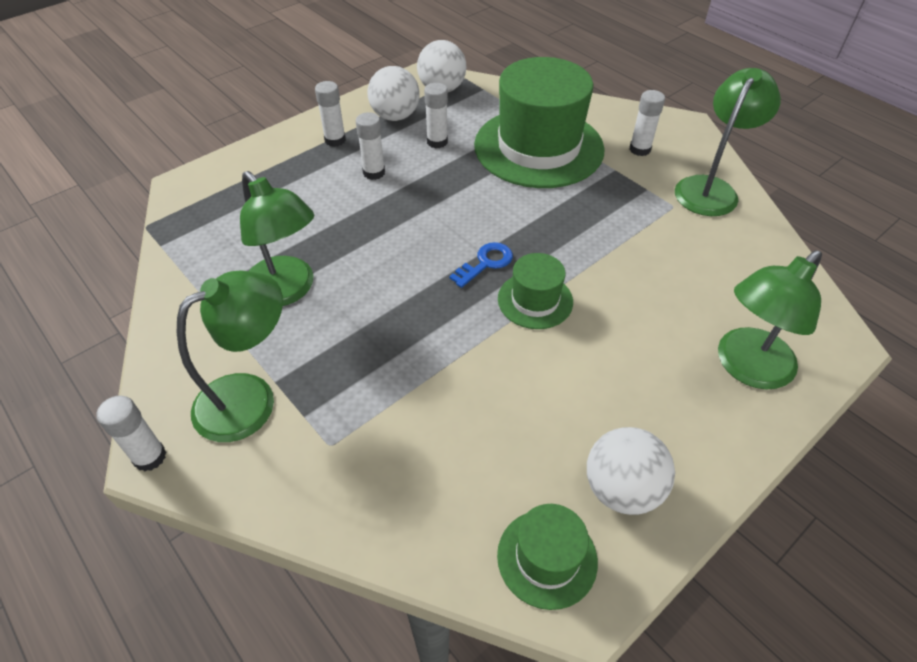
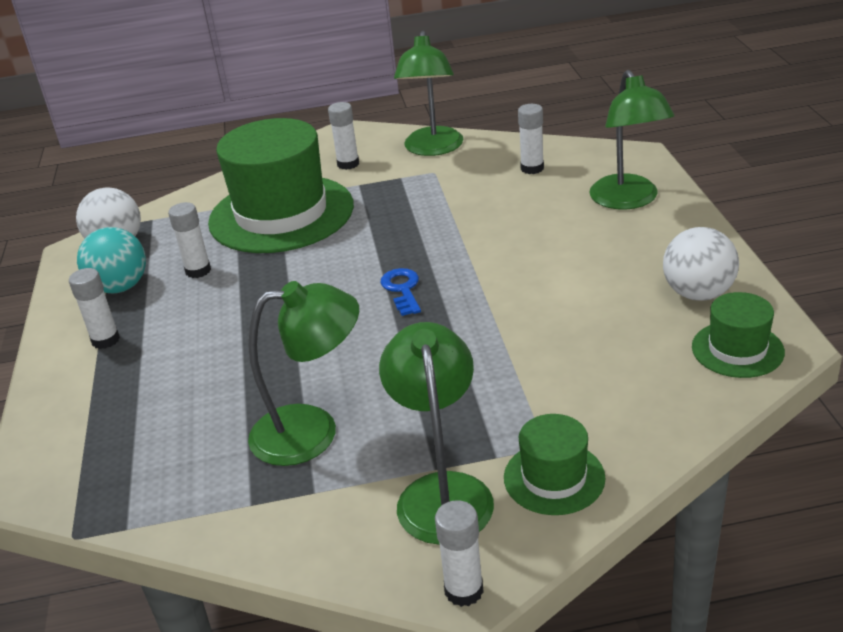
camera: 55 degrees left, 15 degrees down
(374, 173) = (195, 325): white glue stick -> white glue stick (532, 168)
(395, 116) = (120, 287): white ball -> turquoise ball
(535, 300) = (473, 275): green hat -> green hat (554, 478)
(710, 188) = (433, 149): green lamp -> green lamp turned 150 degrees counterclockwise

